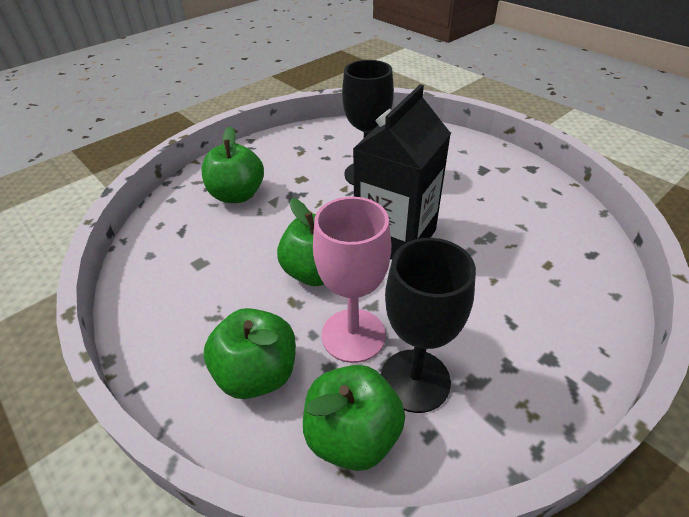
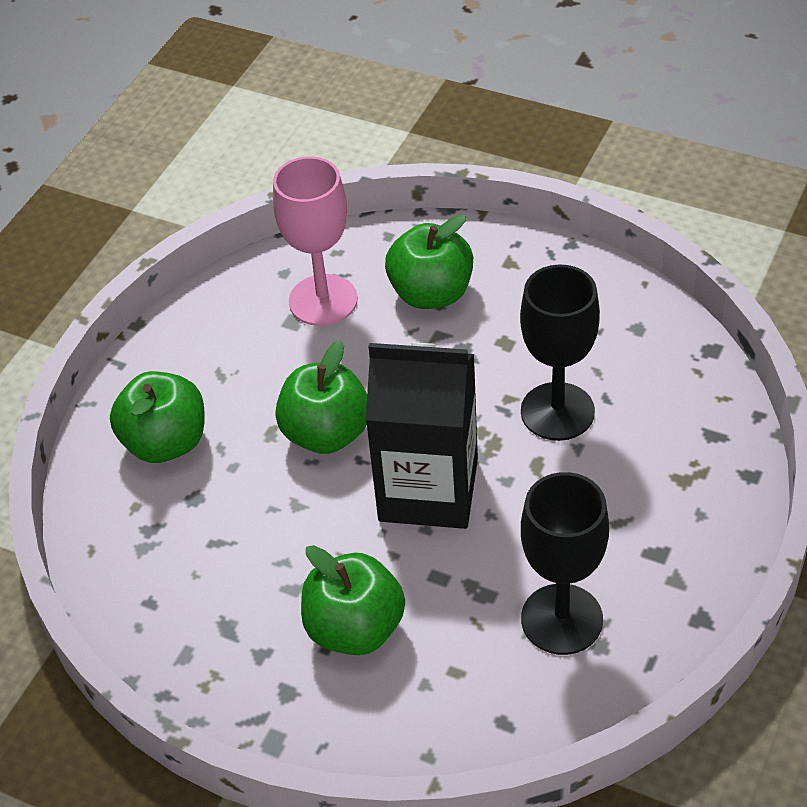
camera: 70 degrees right, 5 degrees up
(353, 335) = (246, 502): pink goblet -> pink goblet (323, 300)
(353, 435) = (128, 542): green apple -> green apple (355, 628)
(415, 380) = (208, 574): black goblet -> black goblet (561, 619)

